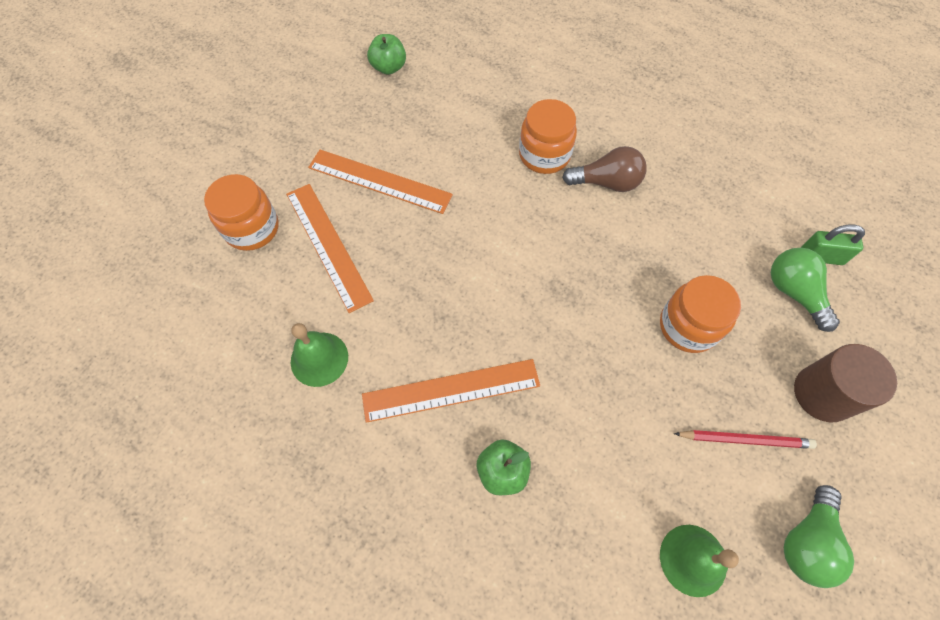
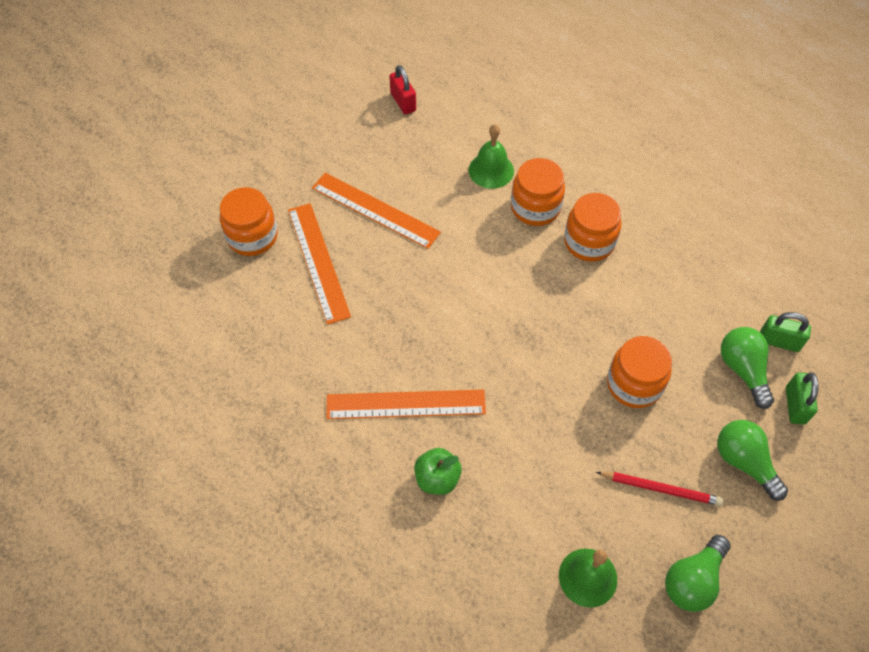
camera: 10 degrees right, 5 degrees down
(319, 359) = (294, 359): green bell -> green bell (491, 170)
(389, 67) = (403, 102): green apple -> red padlock
(606, 182) = (589, 242): brown light bulb -> orange jar
(823, 393) = (744, 462): brown cylinder -> green light bulb
(856, 322) = (795, 405): none -> green padlock

